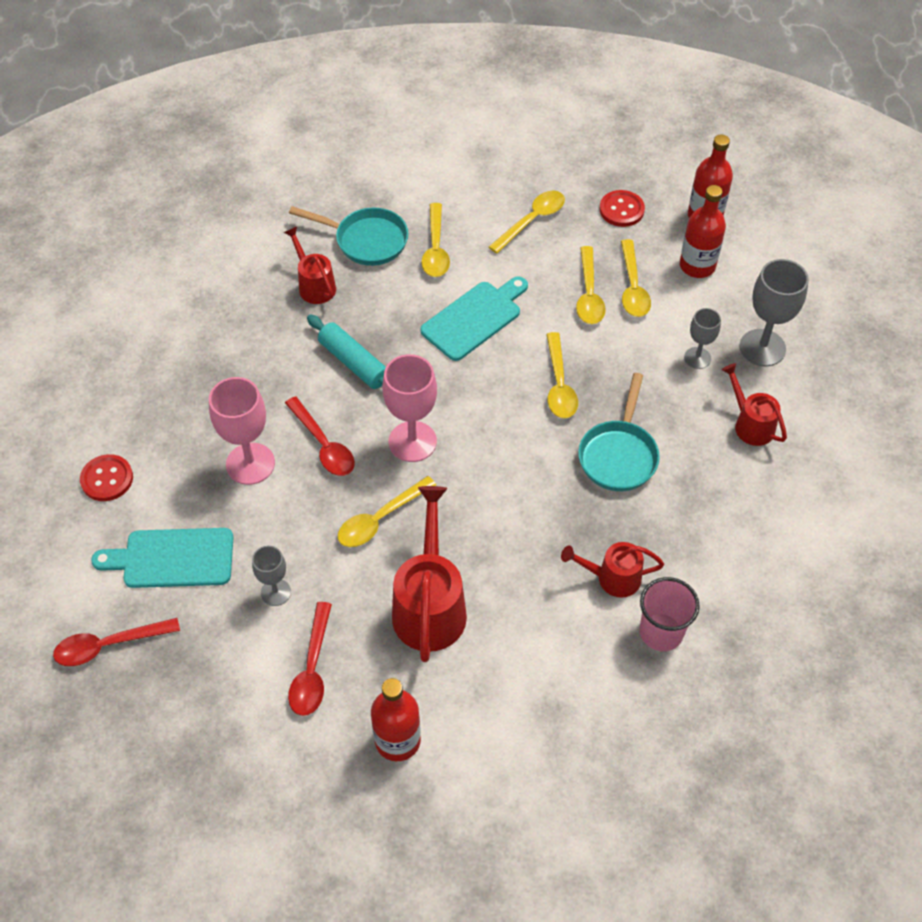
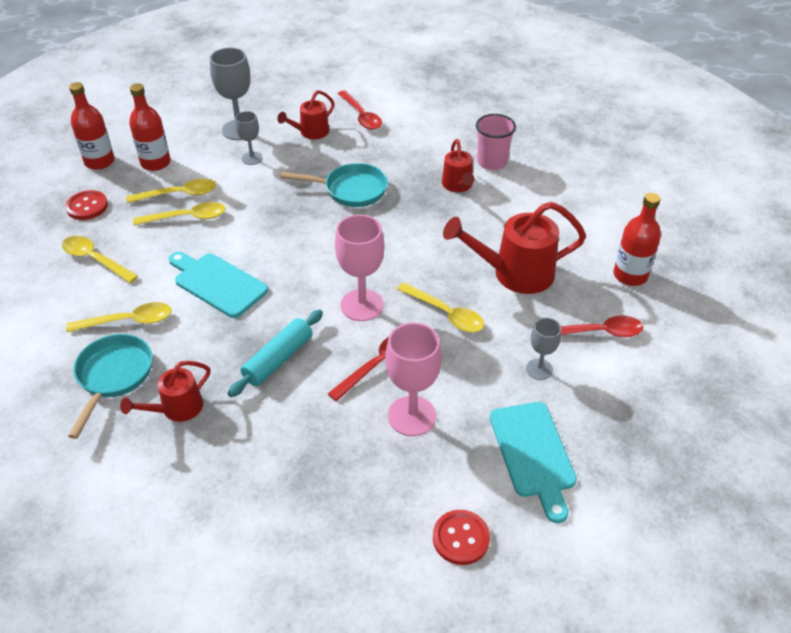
camera: 100 degrees left, 10 degrees down
(109, 645) = (640, 481): red spoon -> red spoon (361, 116)
(559, 385) = (287, 226): yellow spoon -> none

